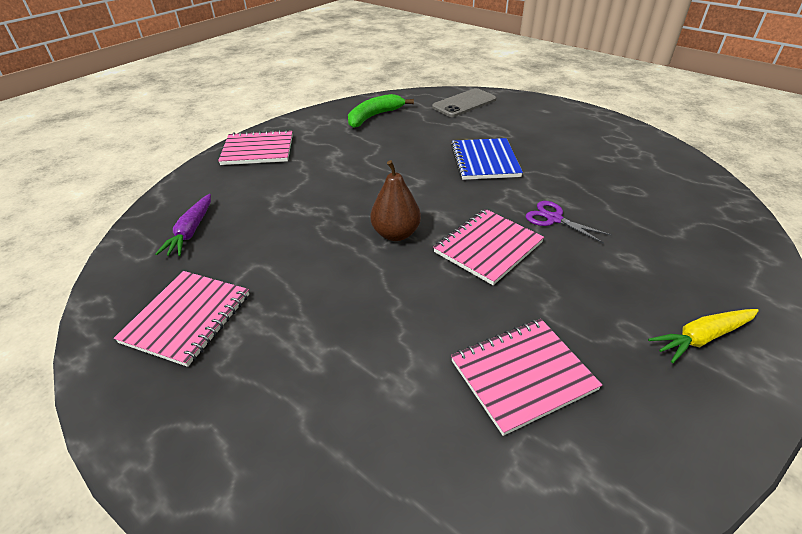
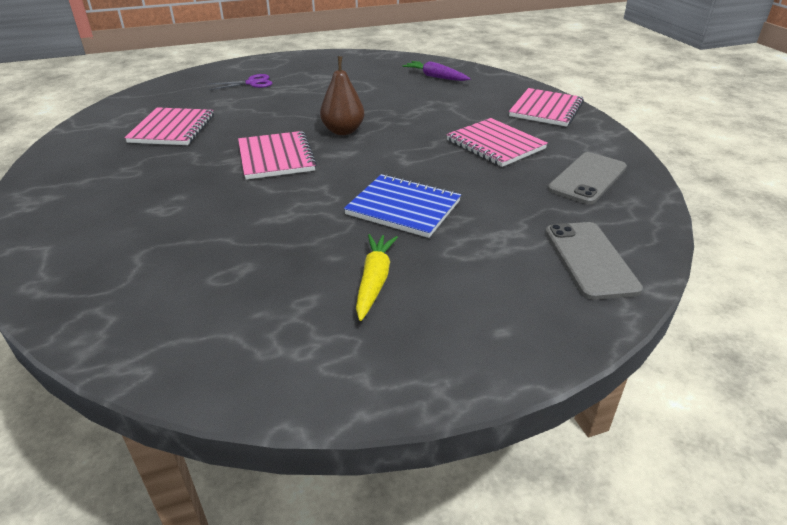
camera: 120 degrees right, 5 degrees down
(187, 318) = (349, 69): pink notebook -> pink notebook (495, 144)
(374, 116) = (587, 178): green banana -> grey phone
(554, 219) = (261, 200): purple scissors -> purple scissors (252, 83)
(702, 338) = (77, 193): yellow carrot -> yellow carrot (374, 281)

